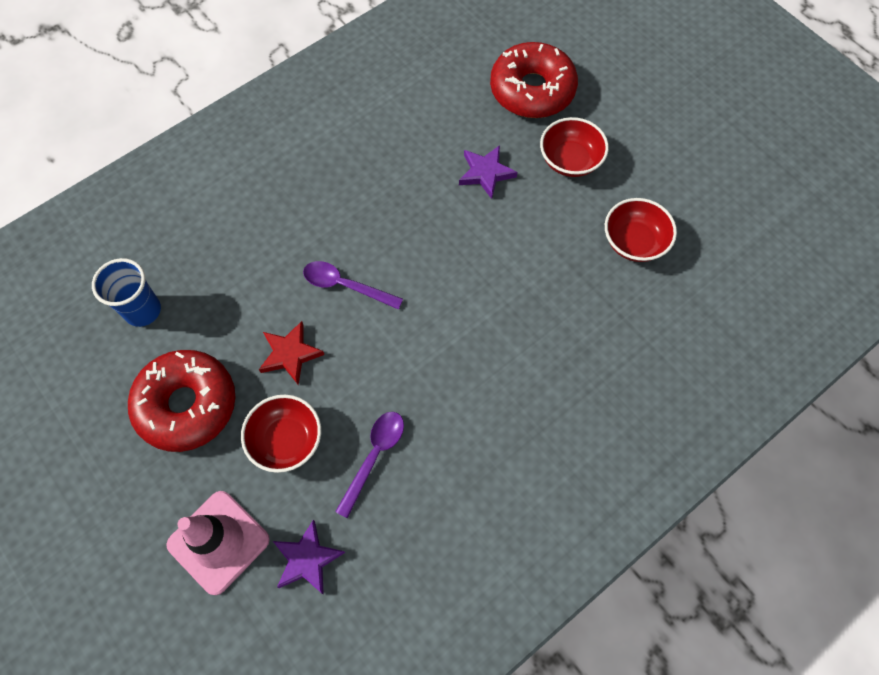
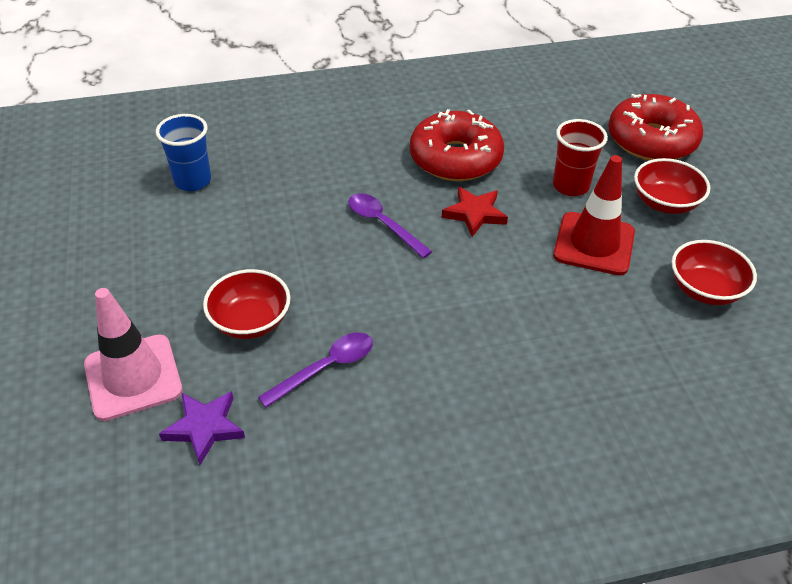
camera: 25 degrees right, 20 degrees down
(187, 405) = (181, 260): red donut -> red donut (455, 158)
(290, 354) = (298, 257): red star -> red star (474, 214)
(486, 173) = (570, 186): purple star -> red cup
(531, 231) = (594, 244): none -> red traffic cone

